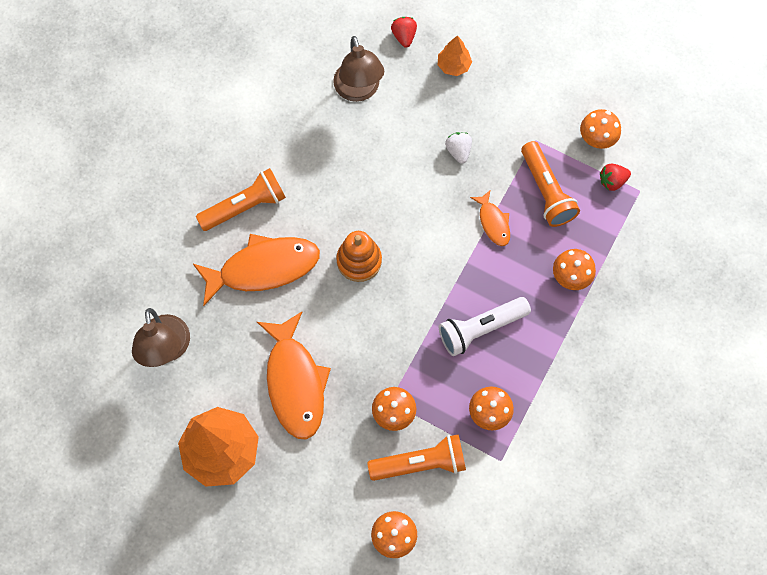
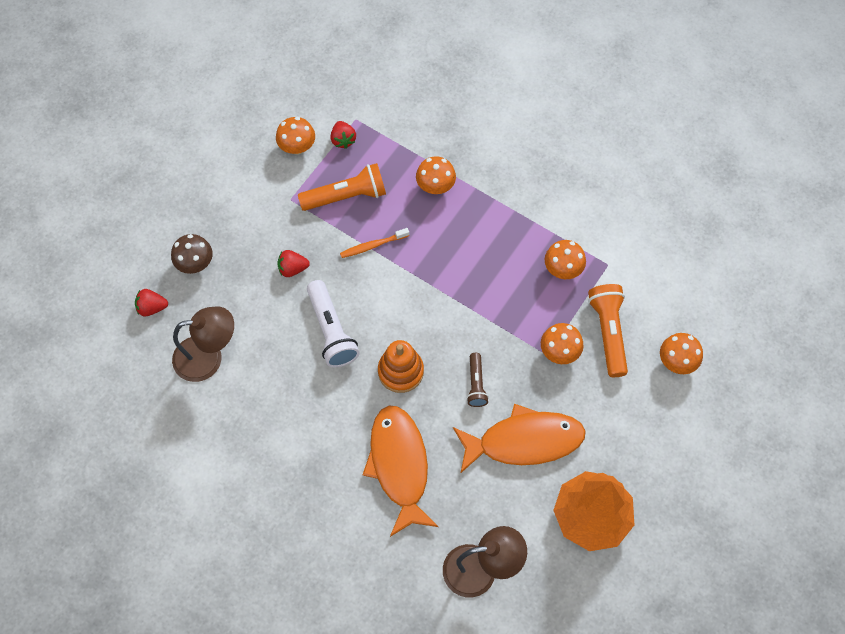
camera: 85 degrees left, 5 degrees down
(245, 206) = (327, 481): orange flashlight -> none
(351, 332) = (476, 384): none -> brown flashlight
(453, 66) = (195, 264): orange tree -> brown mushroom
(458, 151) = (292, 269): white strawberry -> red strawberry
(480, 328) = (480, 268): white flashlight -> white flashlight (331, 331)
(493, 222) = (373, 245): orange fish -> orange toothbrush

